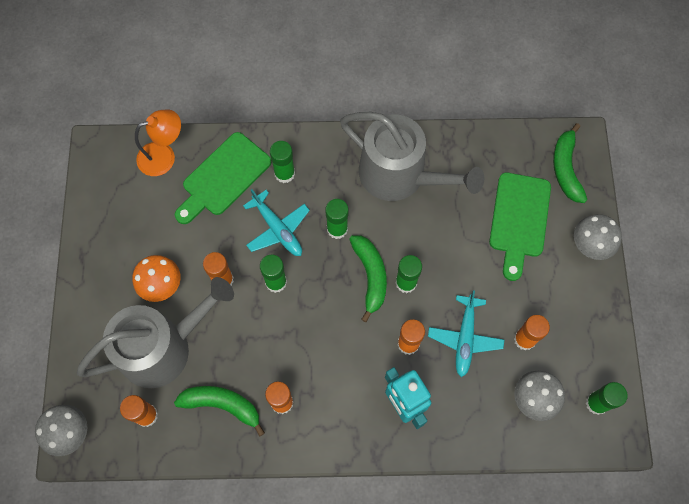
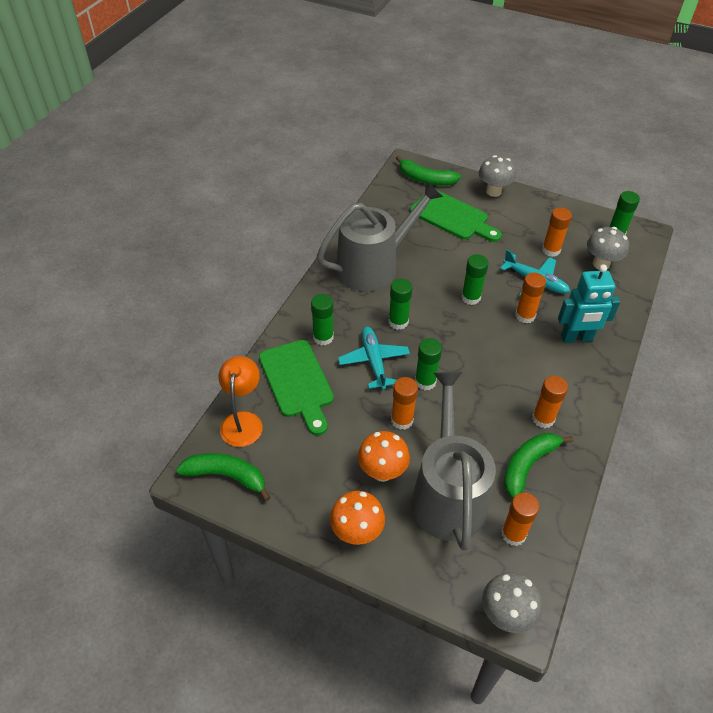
camera: 65 degrees left, 20 degrees down
(97, 291) = (357, 532): none -> orange mushroom
(277, 229) = (374, 362): turquoise plane -> turquoise plane turned 90 degrees counterclockwise
(370, 276) = (453, 317): green banana -> green banana (226, 476)

